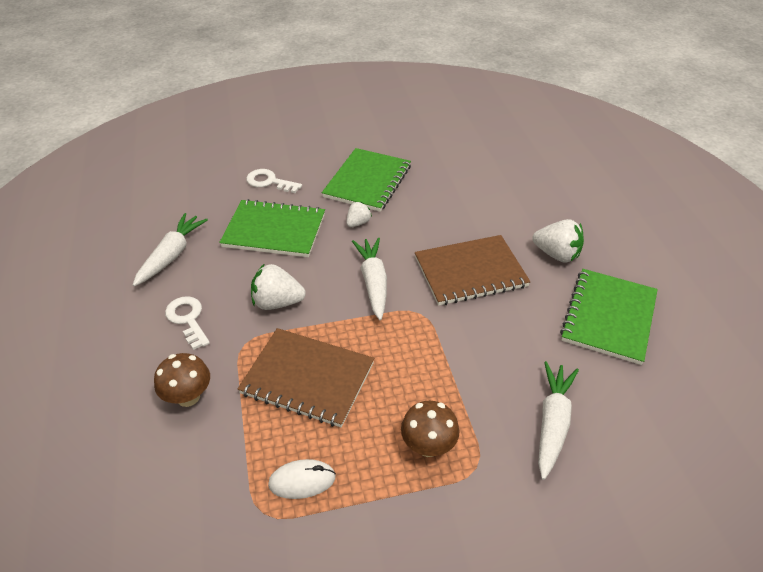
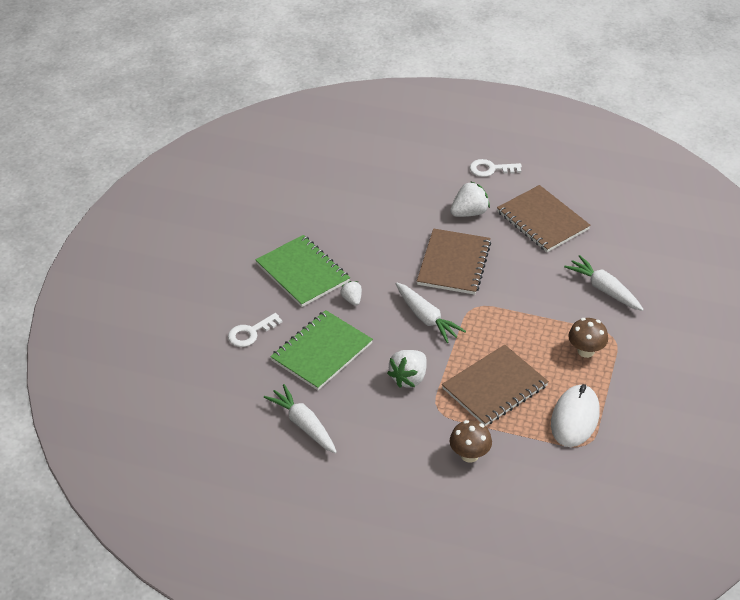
camera: 60 degrees left, 0 degrees up
(187, 319) = (389, 435): white key -> white key (490, 169)
(302, 481) = (575, 418): white mouse -> white mouse, size x1.68
(373, 282) = (426, 318): white carrot -> white carrot turned 150 degrees counterclockwise
(608, 317) = (542, 220): green notebook -> brown notebook

